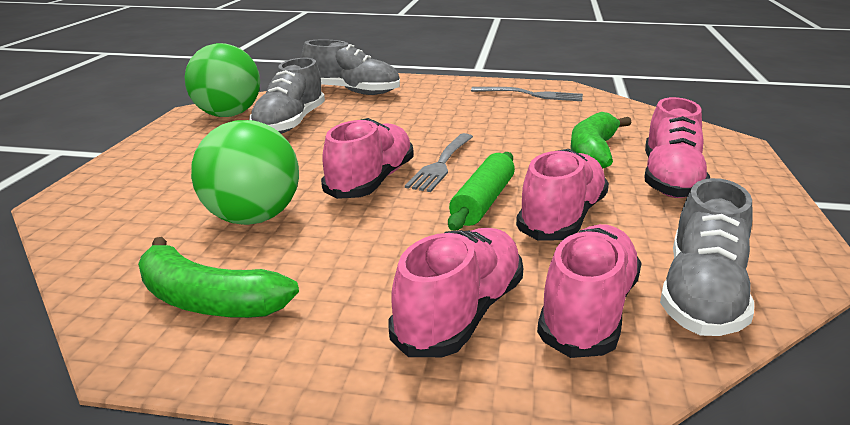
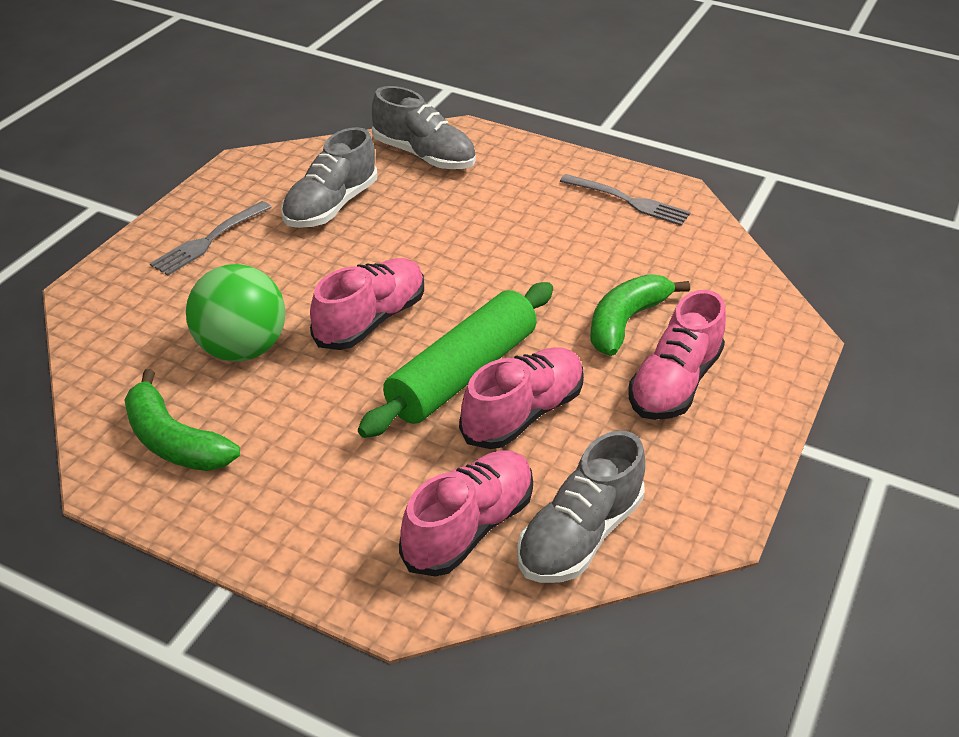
camera: 15 degrees right, 15 degrees up
(227, 115) = (272, 177): green ball -> none
(441, 164) = (453, 307): grey fork -> grey fork (209, 240)
(460, 314) = (363, 504): pink shoe -> none
(482, 202) = (461, 373): green rolling pin -> green rolling pin, size x1.59

